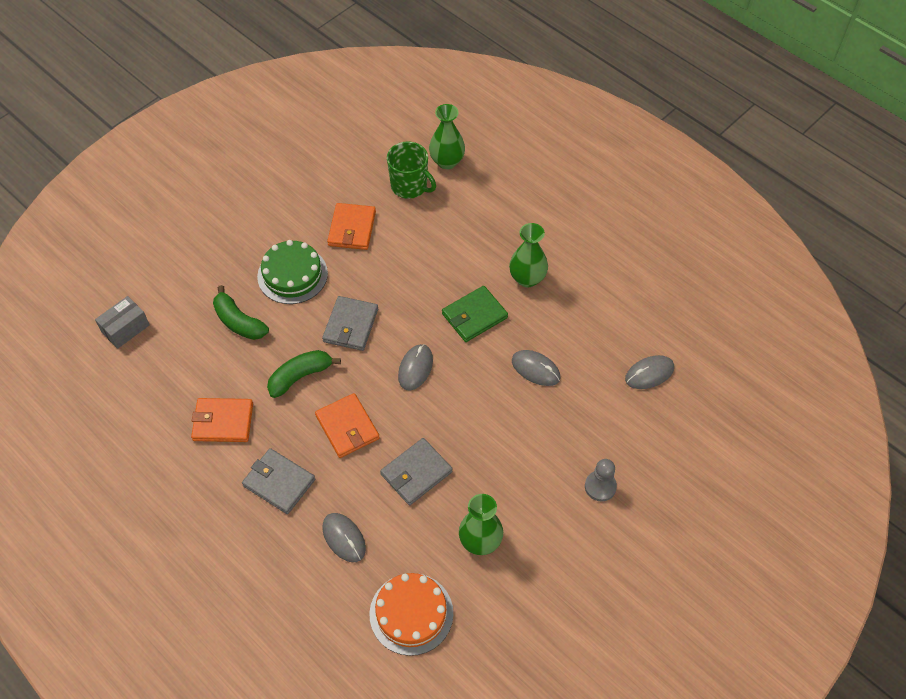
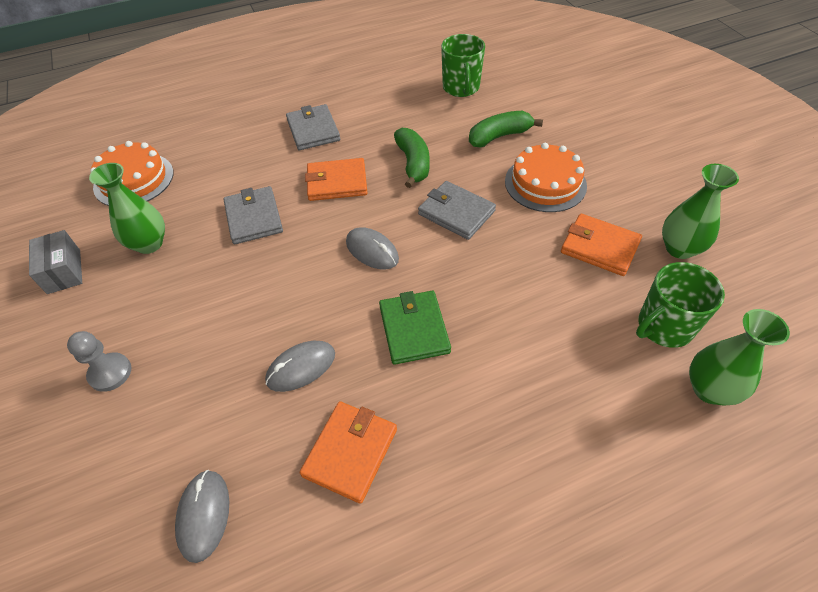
camera: 115 degrees right, 5 degrees down
(125, 329) = (523, 73): grey box -> grey box (64, 271)
(167, 375) = (461, 88): none -> green mug
(223, 422) = (394, 110): orange wallet -> orange wallet (350, 452)
(279, 482) = (313, 130): grey wallet -> grey wallet turned 75 degrees counterclockwise
(292, 275) = (545, 183): green cake -> orange cake
(344, 538) = (233, 156): grey mouse -> none
(527, 278) = (446, 415): green vase -> green vase (679, 248)

